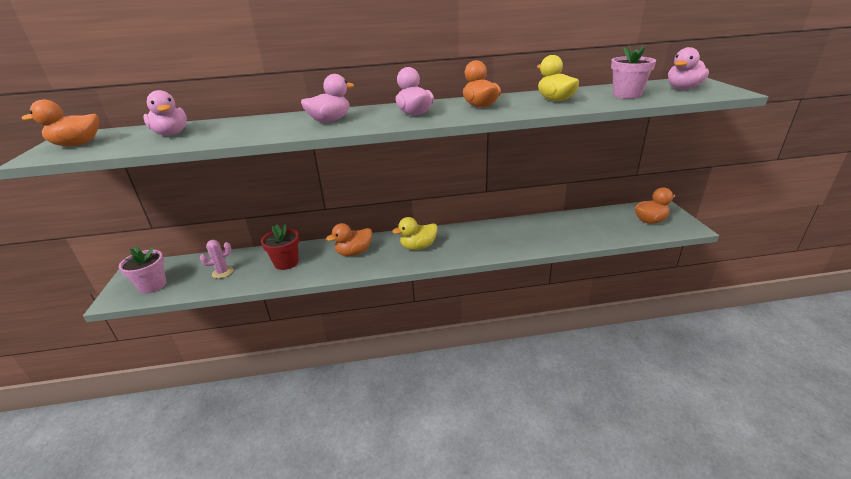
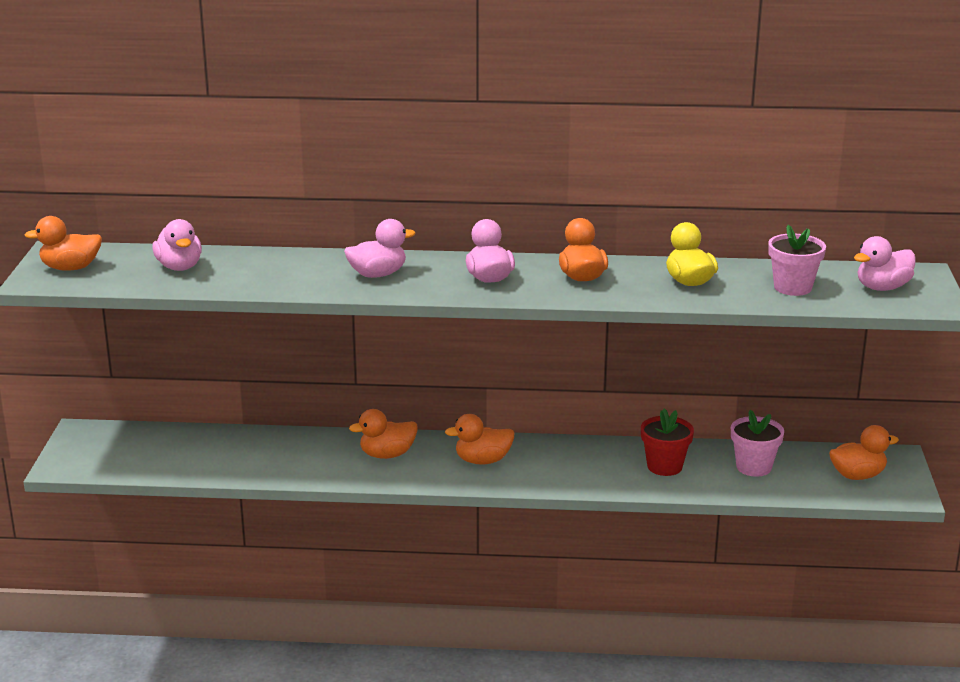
camera: 10 degrees right, 5 degrees down
(152, 285) = (106, 457): pink flower pot -> pink flower pot (753, 467)
(222, 272) = (199, 454): pink cactus -> none
(286, 263) = (288, 454): red flower pot -> red flower pot (664, 466)
(418, 247) = (482, 460): yellow duck -> orange duck

